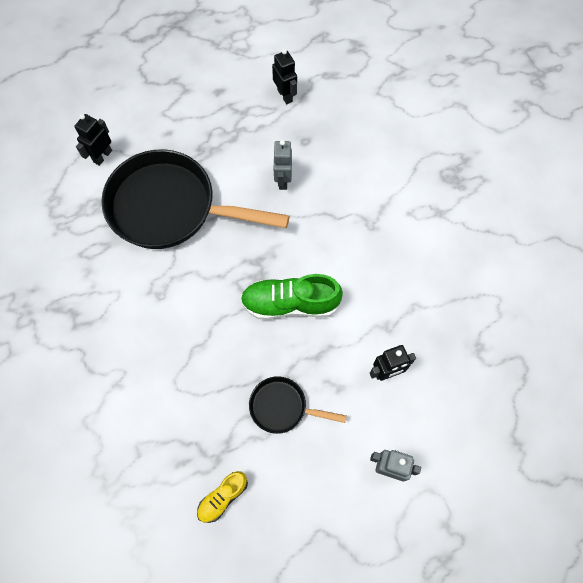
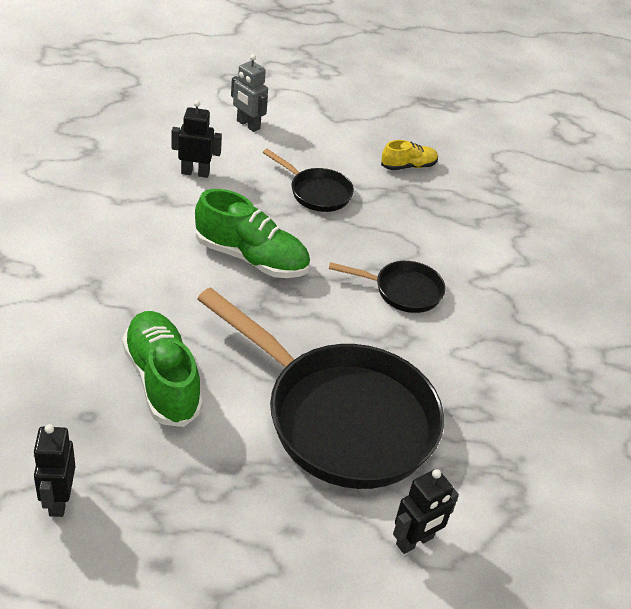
camera: 160 degrees left, 25 degrees down
(171, 332) = (402, 291): none -> black pan
(282, 180) = (162, 380): grey robot -> green shoe

